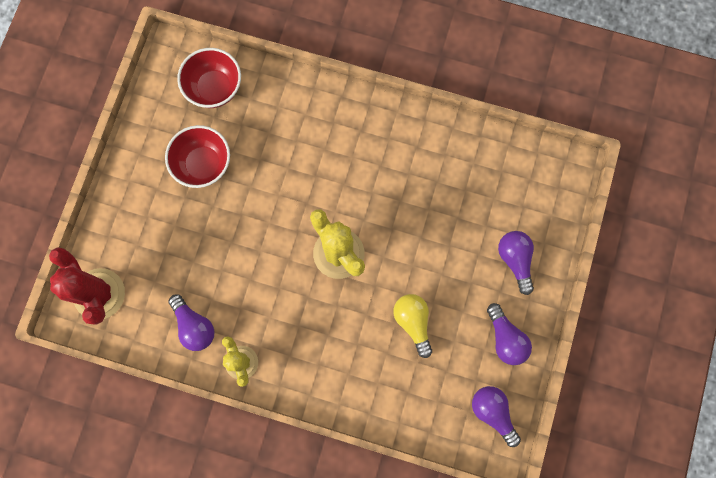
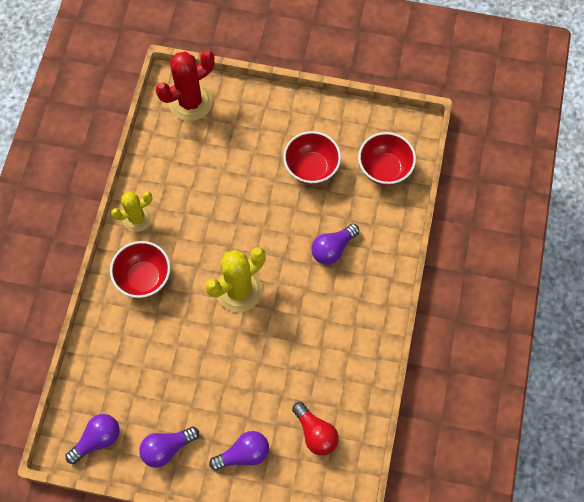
camera: 85 degrees right, 10 degrees down
(194, 326) = (166, 178): purple light bulb -> purple light bulb (332, 249)
(314, 357) = (144, 278): none -> red bowl
(413, 322) = (178, 361): yellow light bulb -> none
(498, 187) = (315, 433): none -> red light bulb

